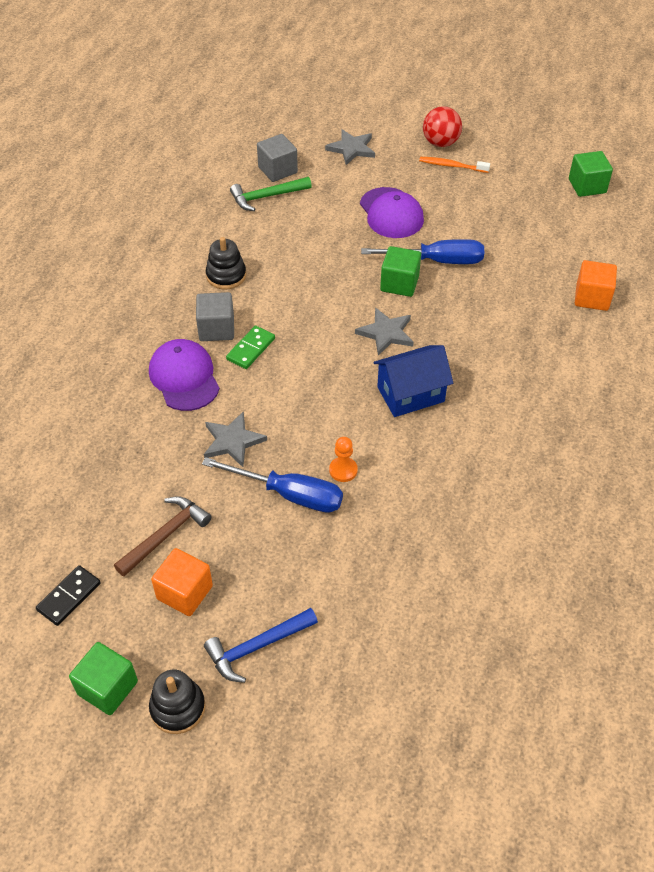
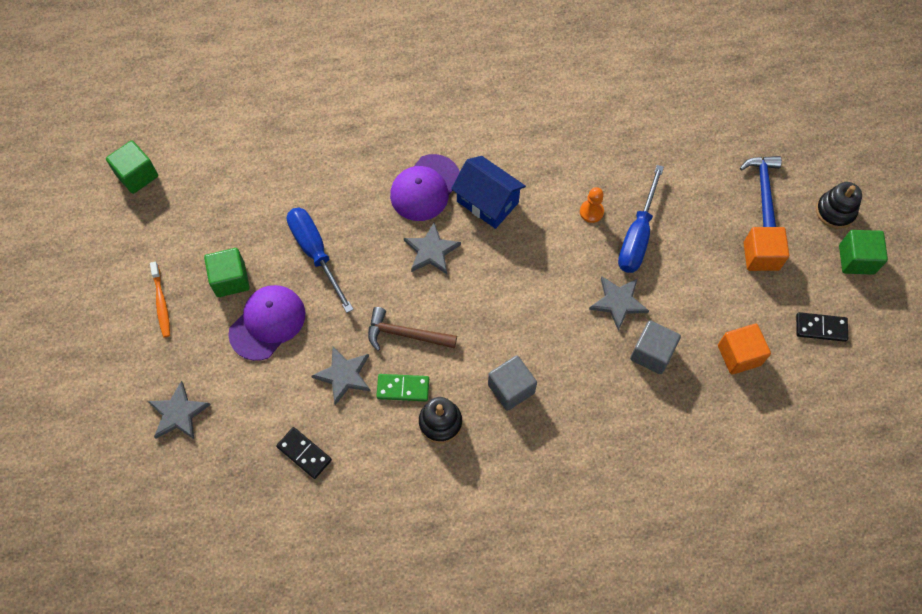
camera: 120 degrees left, 15 degrees up
(165, 535) = (730, 297): brown hammer -> brown hammer (406, 334)
(184, 377) = (581, 380): purple cap -> purple cap (425, 188)
(251, 349) = (516, 346): green domino -> green domino (403, 388)
(257, 647) = (763, 190): blue hammer -> blue hammer turned 120 degrees counterclockwise
(267, 197) = (304, 453): green hammer -> black domino
(277, 170) = (254, 468): grey cube -> grey cube (652, 353)
(289, 494) = (637, 236): blue screwdriver -> blue screwdriver turned 150 degrees counterclockwise
(311, 238) = (344, 375): none -> grey star
(399, 283) = (363, 269): green cube -> green cube (230, 279)
(440, 143) = (126, 331): red ball -> none
(592, 297) = (296, 120): orange cube -> orange cube (739, 355)

